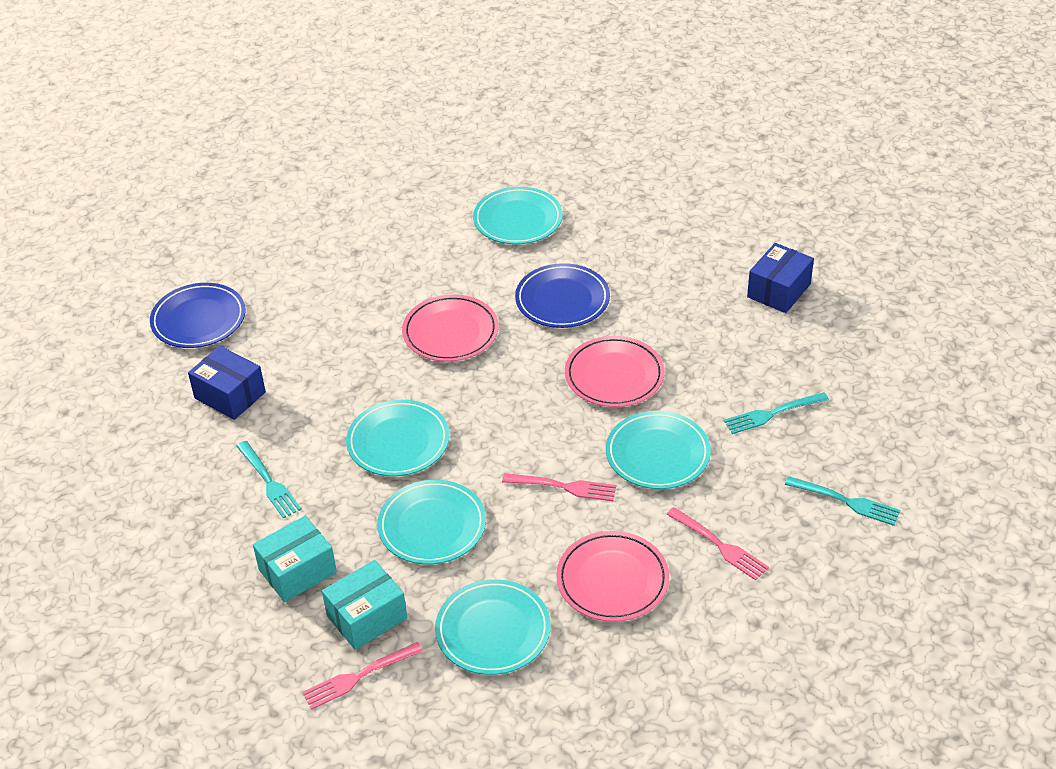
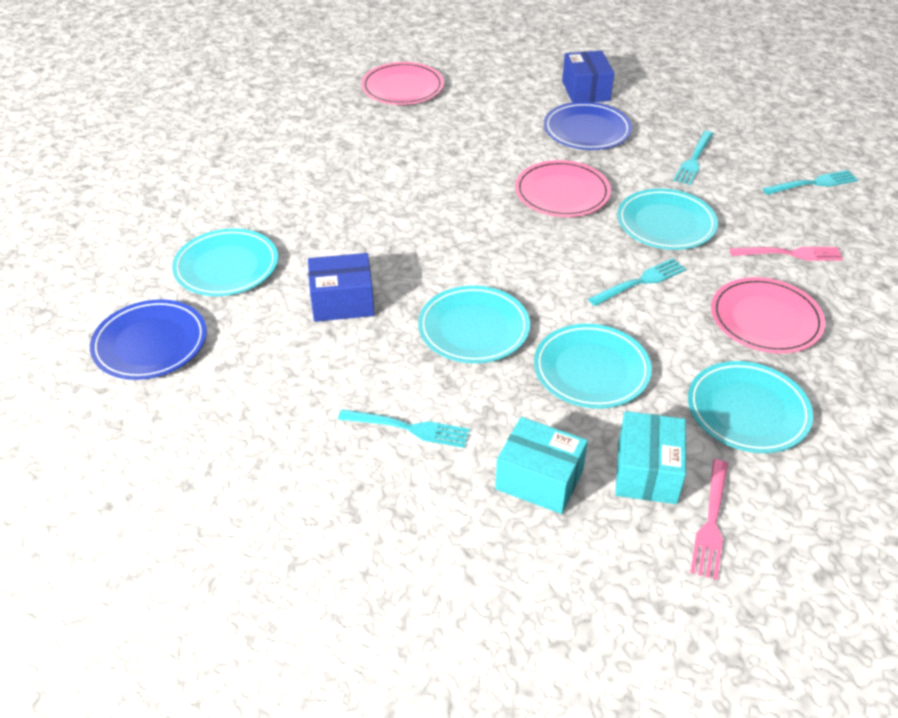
camera: 45 degrees left, 0 degrees up
(230, 395) = (270, 384): blue box -> blue box (342, 302)
(297, 571) = (539, 479): turquoise box -> turquoise box turned 75 degrees counterclockwise
(450, 332) = (399, 230): pink plate -> pink plate (402, 88)
(518, 220) = (340, 134): turquoise plate -> turquoise plate (226, 266)
(562, 300) = (452, 166): blue plate -> blue plate (587, 130)
(563, 487) = (640, 282): pink fork -> turquoise fork

